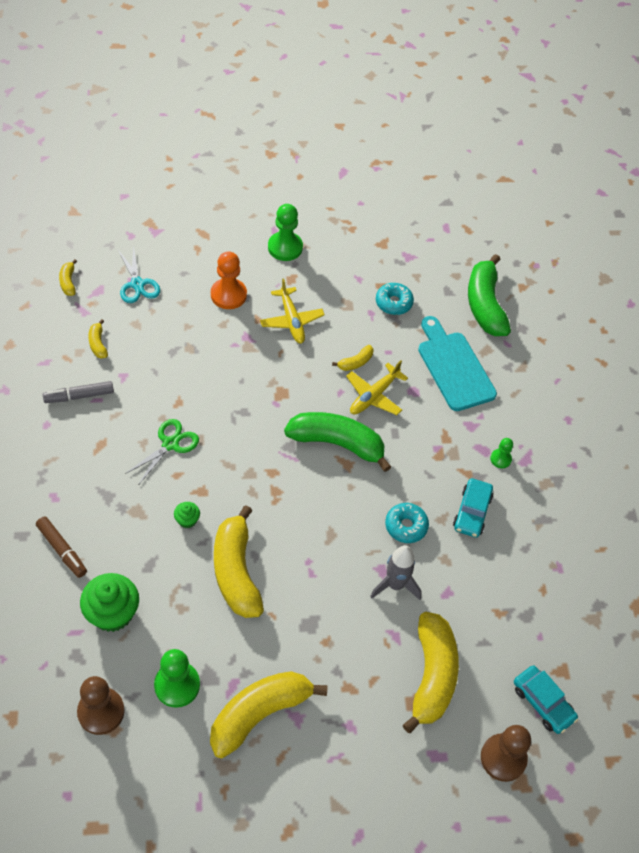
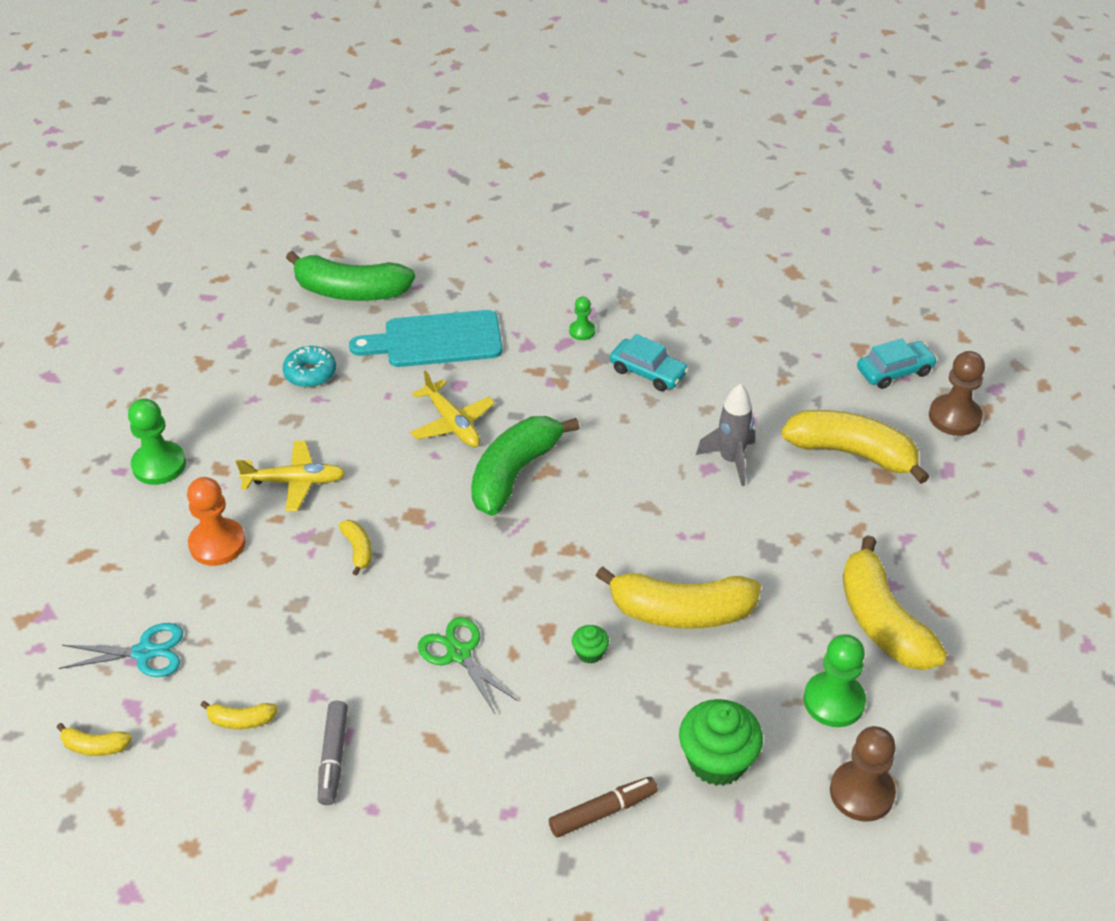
camera: 70 degrees left, 10 degrees down
(355, 362) = (392, 430): yellow banana -> yellow banana (358, 550)
(406, 526) = (653, 433): turquoise donut -> none

